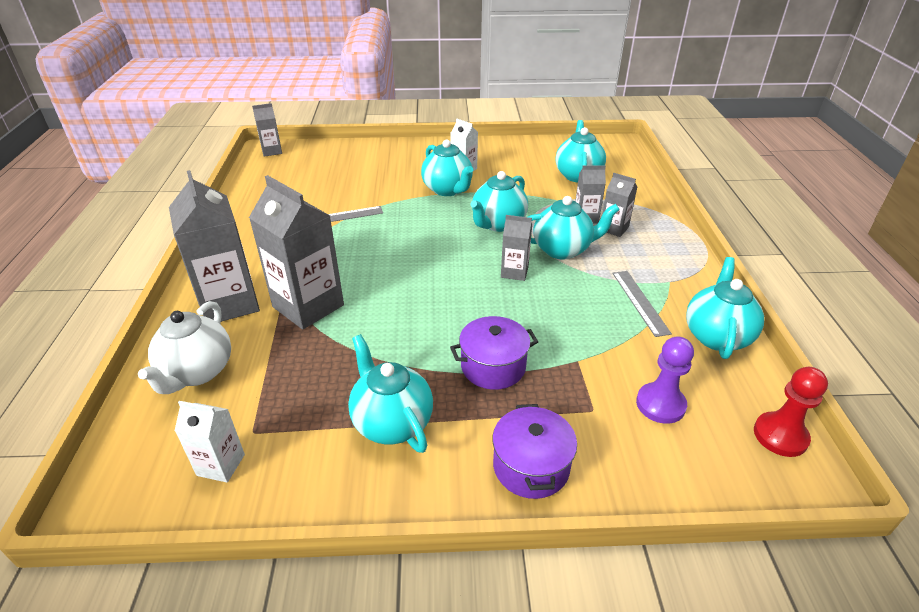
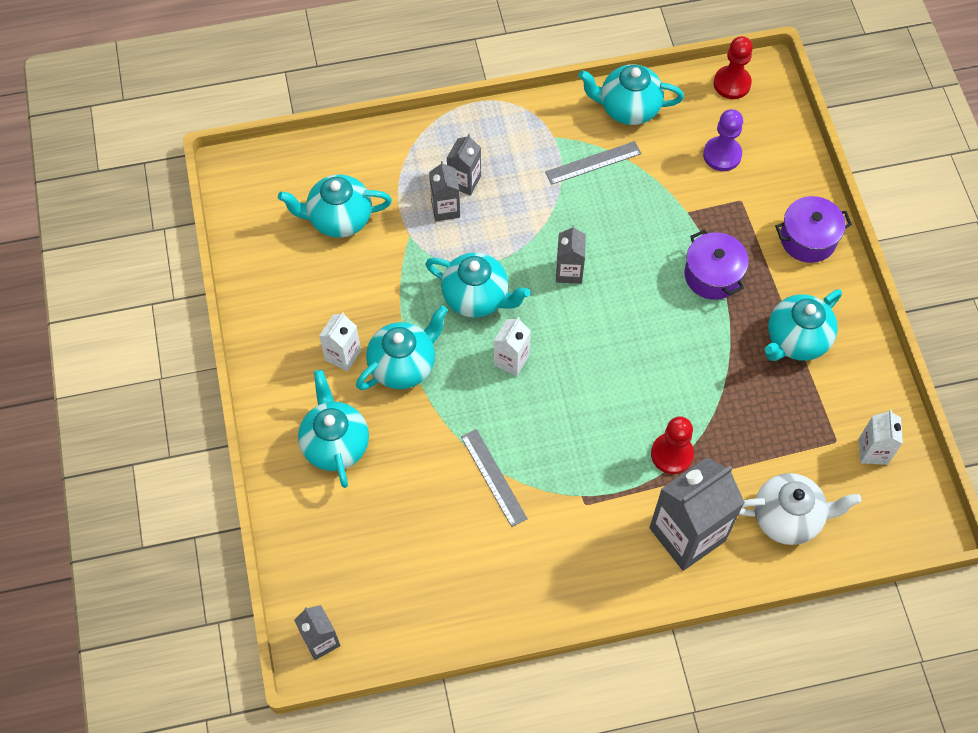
camera: 100 degrees left, 25 degrees up
(308, 306) = (672, 454): grey carton -> red pawn
(436, 234) = (511, 360): none -> white carton
(562, 250) = (517, 229): turquoise teapot -> turquoise teapot (335, 444)

